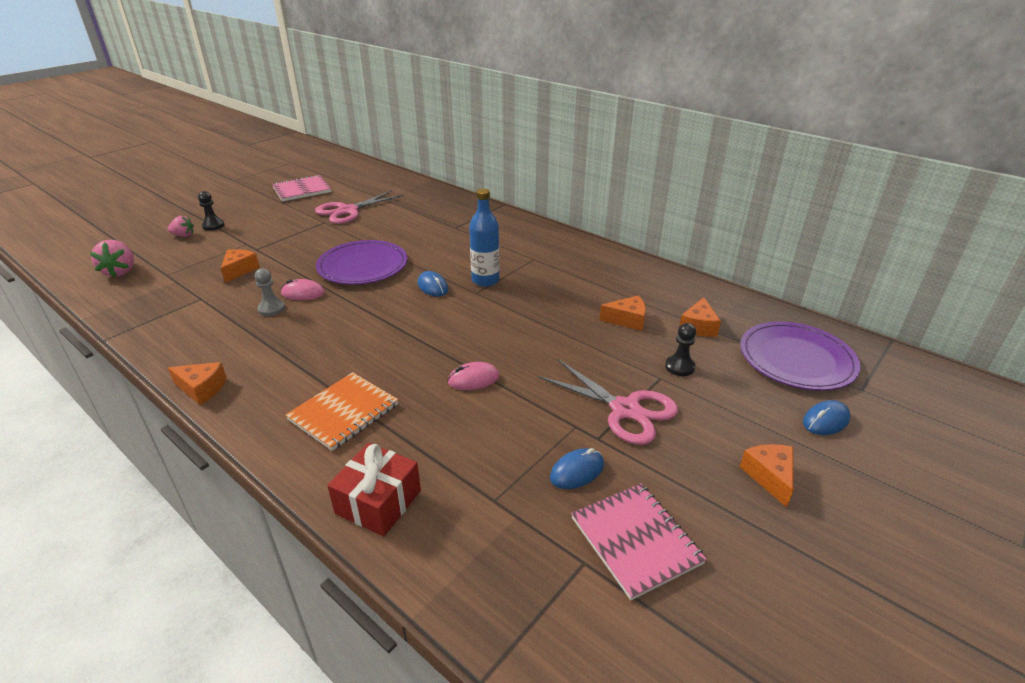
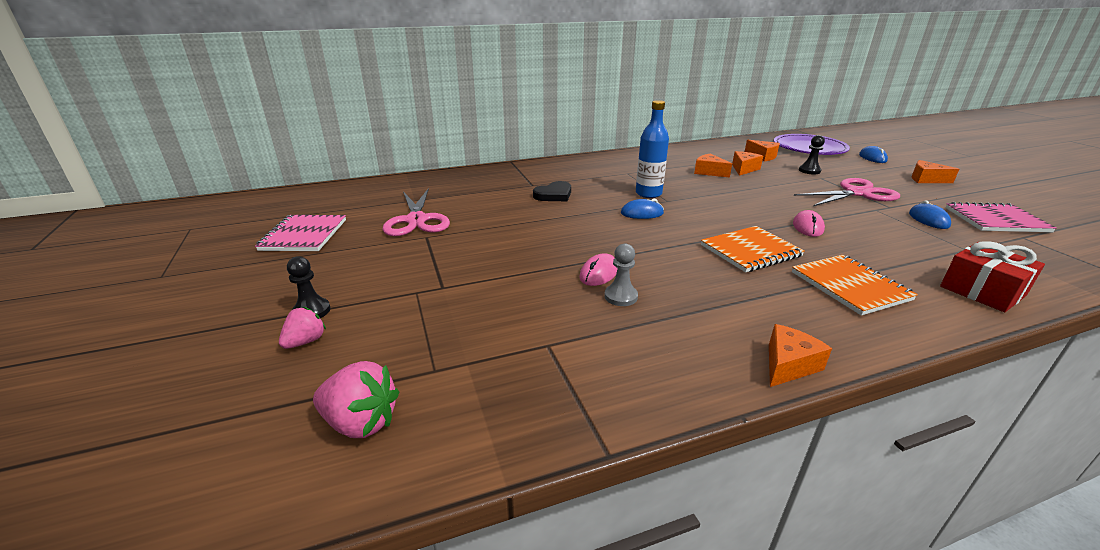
camera: 60 degrees left, 5 degrees down
(239, 270) = (493, 306): orange cheese -> orange cheese (709, 172)
(363, 266) = (566, 234): purple plate -> none
(387, 352) = (750, 251): none -> orange notebook
(440, 241) = (554, 195): none -> black heart

